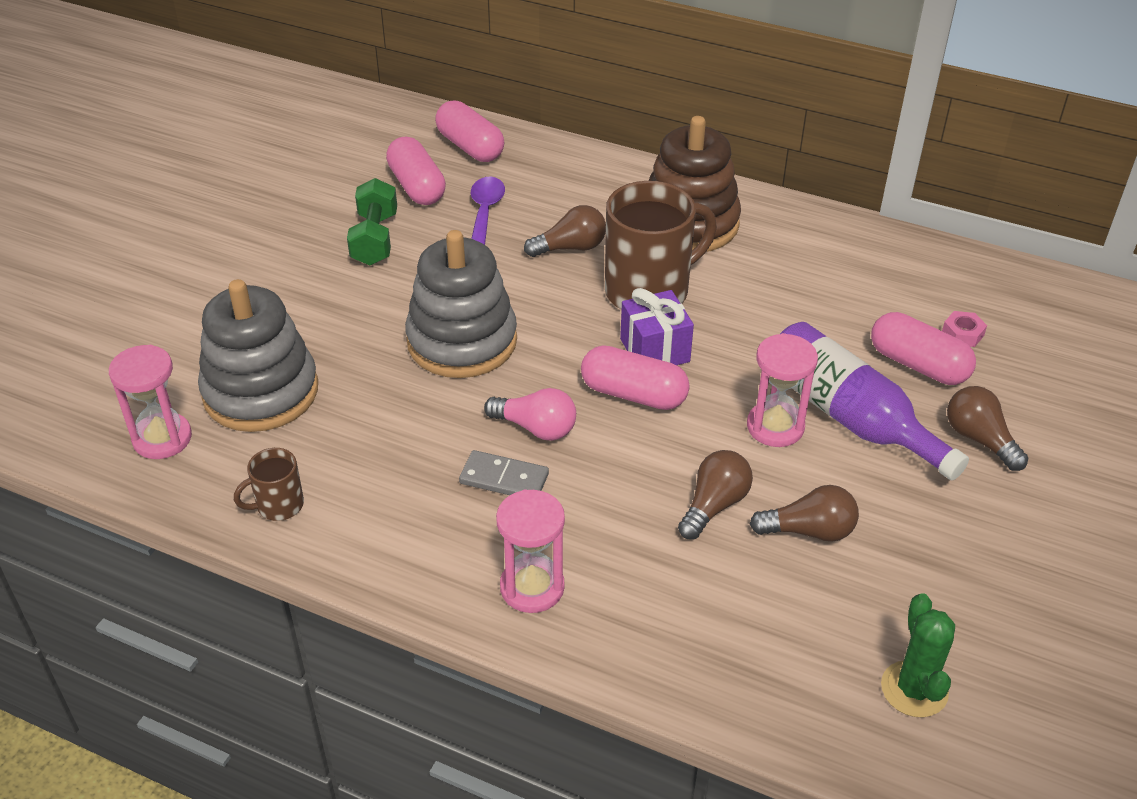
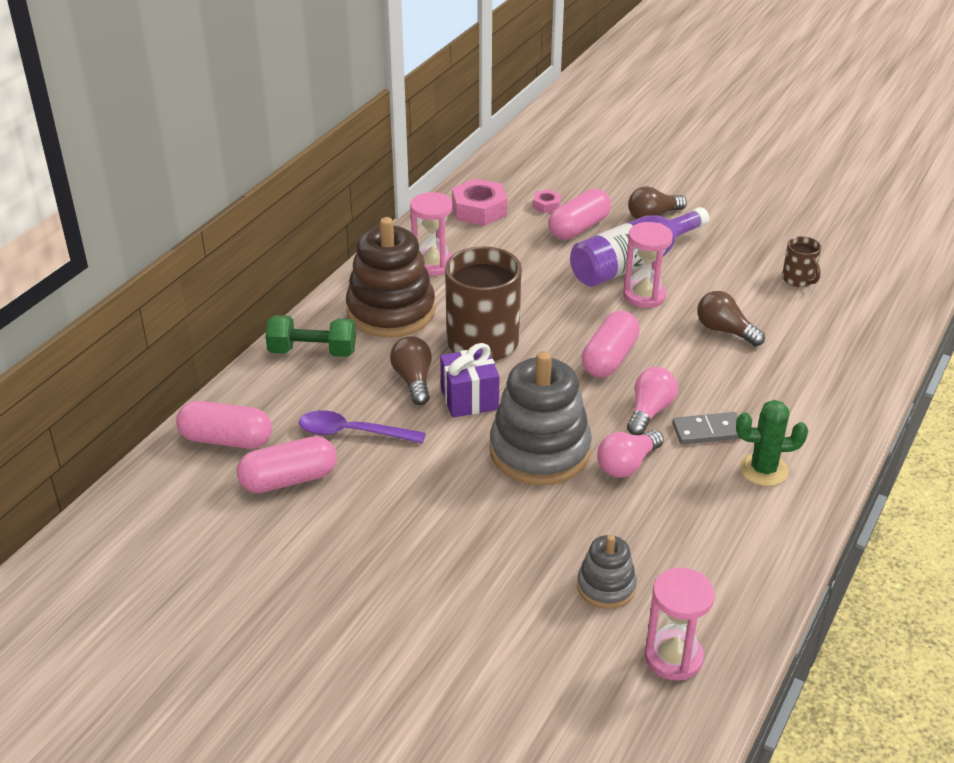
camera: 85 degrees left, 5 degrees down
(261, 392) = (606, 587): grey stacking toy -> grey stacking toy, size x0.52
(278, 505) = (751, 565): brown mug -> brown mug (798, 279)
(375, 239) = (375, 510): green dumbbell -> green dumbbell (312, 352)
(442, 408) = (627, 464): none -> pink light bulb
(470, 147) = (226, 439): pink capsule -> pink capsule turned 45 degrees clockwise
(504, 479) = (708, 431): grey domino -> grey domino turned 60 degrees clockwise
(532, 587) = (816, 420): pink hourglass -> pink hourglass (432, 264)
(654, 350) = (557, 344): purple gift -> purple gift (469, 399)
(809, 531) = (744, 293): brown light bulb -> none
(914, 689) = (865, 272): green cactus -> green cactus (763, 470)
(925, 275) = (479, 210): none -> pink nut

